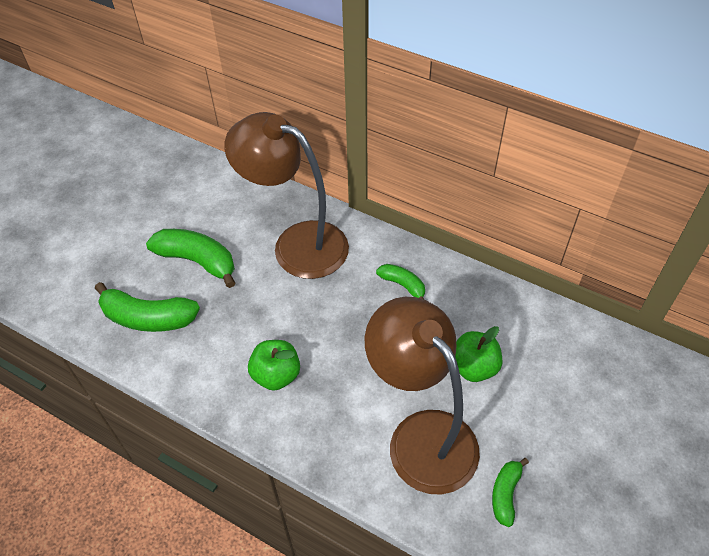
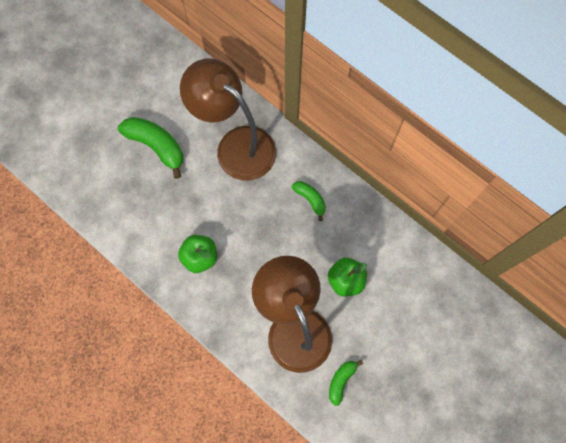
camera: 10 degrees right, 20 degrees up
(148, 318) = (113, 190): green banana -> none

